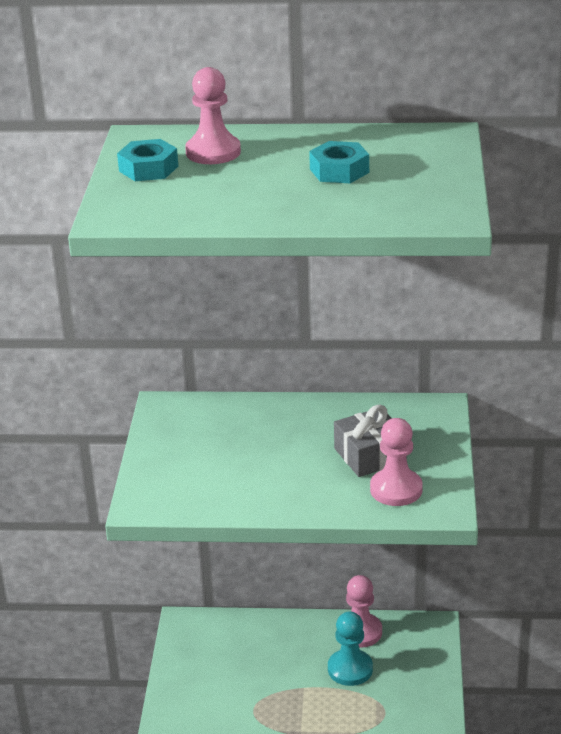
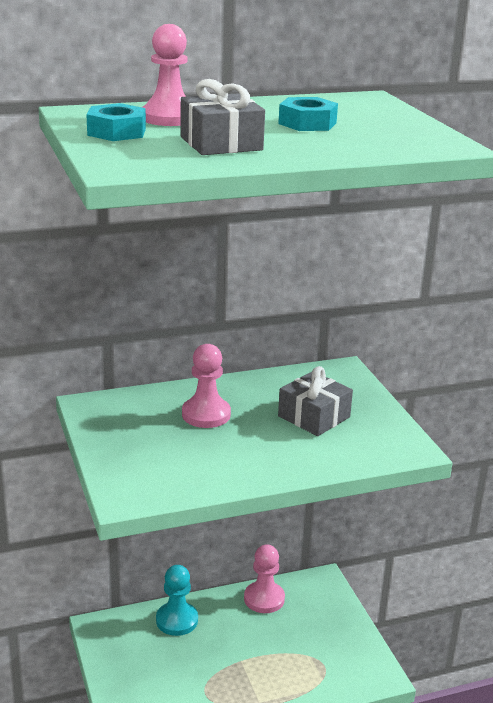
camera: 25 degrees left, 5 degrees down
(228, 193) = (221, 143): none -> grey gift
(350, 669) = (273, 634): turquoise pawn -> turquoise pawn (177, 620)
(396, 489) = (358, 441): pink pawn -> pink pawn (206, 414)

